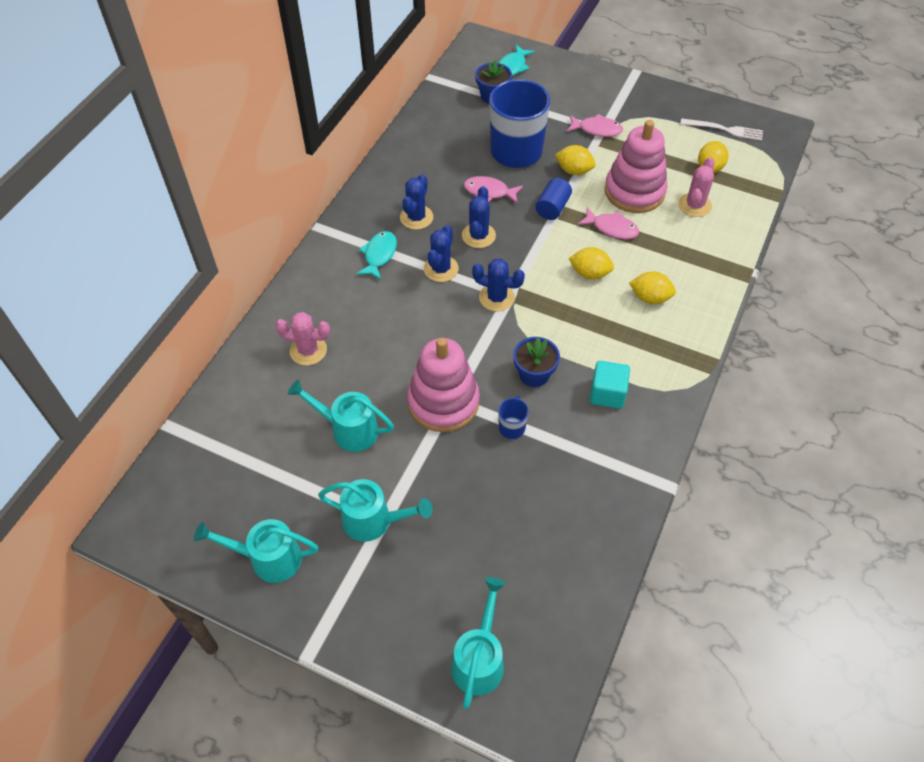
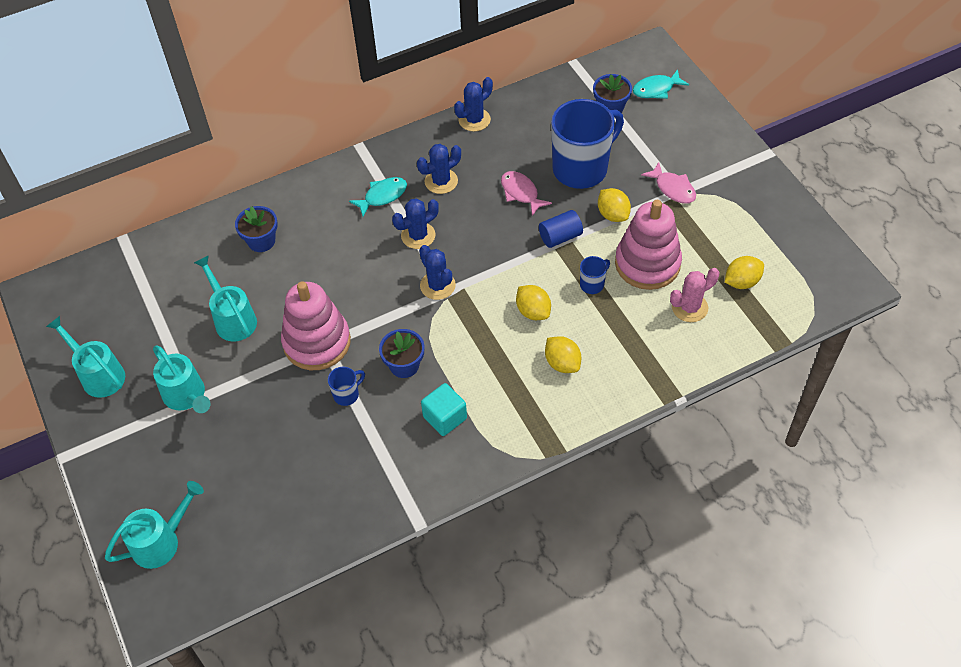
camera: 40 degrees right, 0 degrees up
(308, 350) = (261, 241): pink cactus -> blue flower pot
(478, 235) = (475, 225): blue cactus -> blue cactus (474, 120)
(611, 228) = (592, 284): pink fish -> blue mug
(725, 130) = (796, 254): white fork -> none

